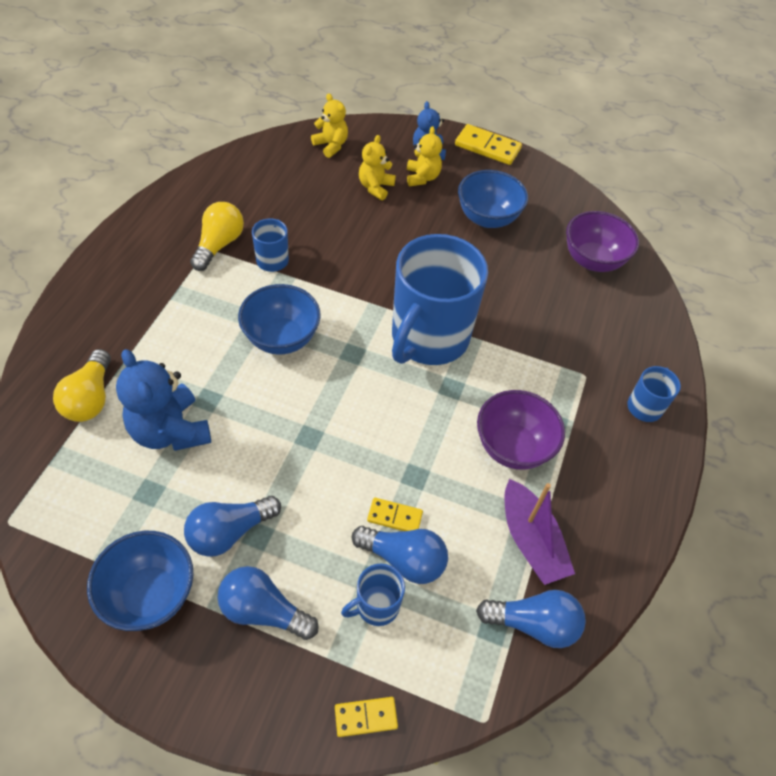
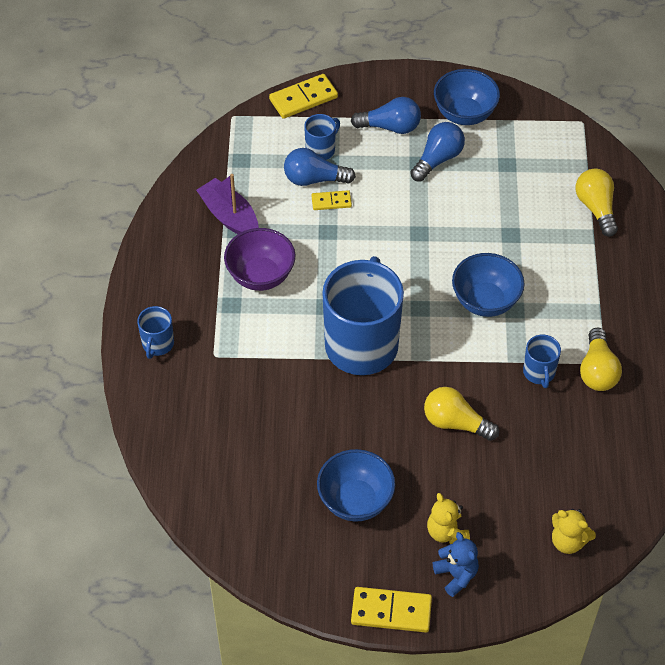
camera: 165 degrees right, 0 degrees up
(170, 431) = (521, 205): blue teddy bear -> none
(366, 717) = (303, 98): yellow domino -> yellow domino, size x1.70
(373, 245) = (455, 423): none -> yellow light bulb
(375, 187) = (489, 498): yellow teddy bear -> none
(533, 624) = (215, 170): blue light bulb -> none
(593, 260) = (231, 485): purple bowl -> none

